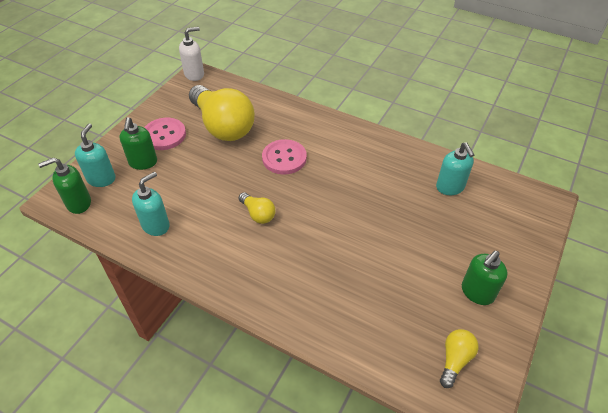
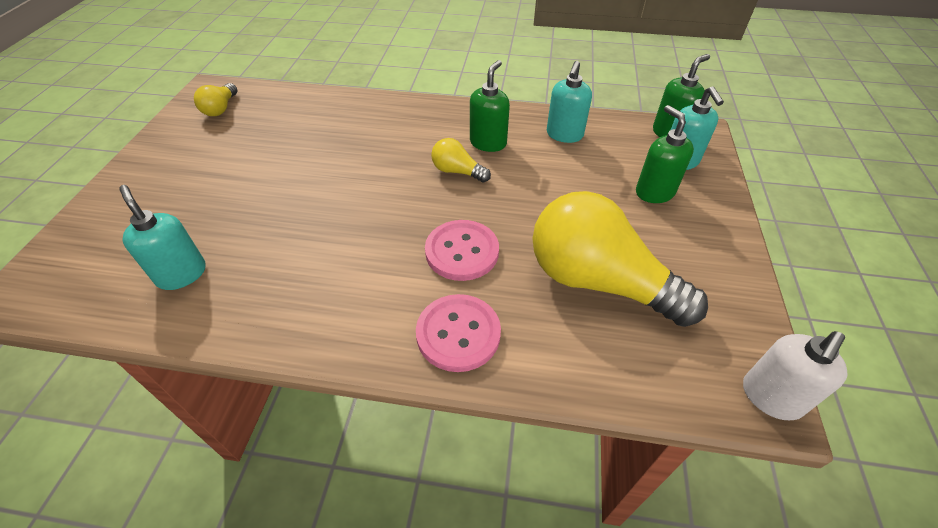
camera: 160 degrees right, 0 degrees up
(164, 135) = (672, 238): pink button -> pink button (458, 334)
(477, 292) = (182, 158): green soap dispenser -> green soap dispenser (488, 143)

